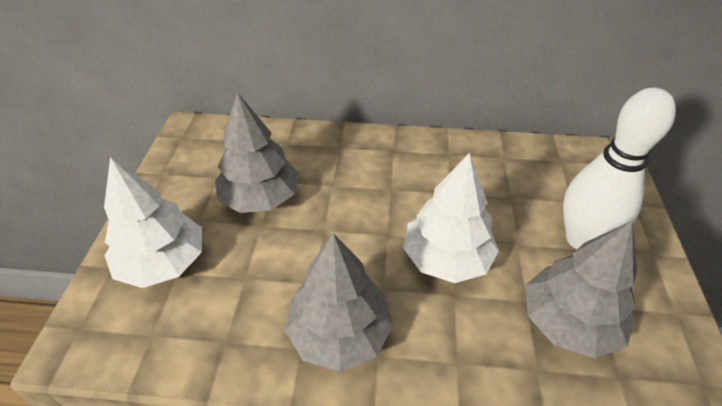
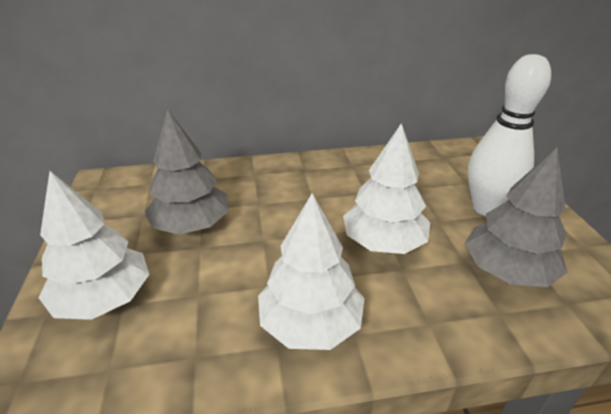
camera: 15 degrees left, 10 degrees down
(339, 333) = (310, 323): grey tree -> white tree

